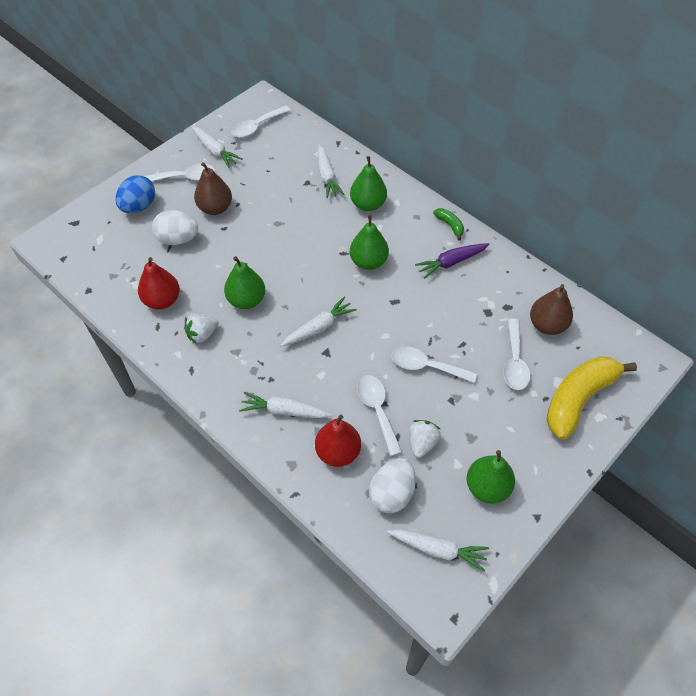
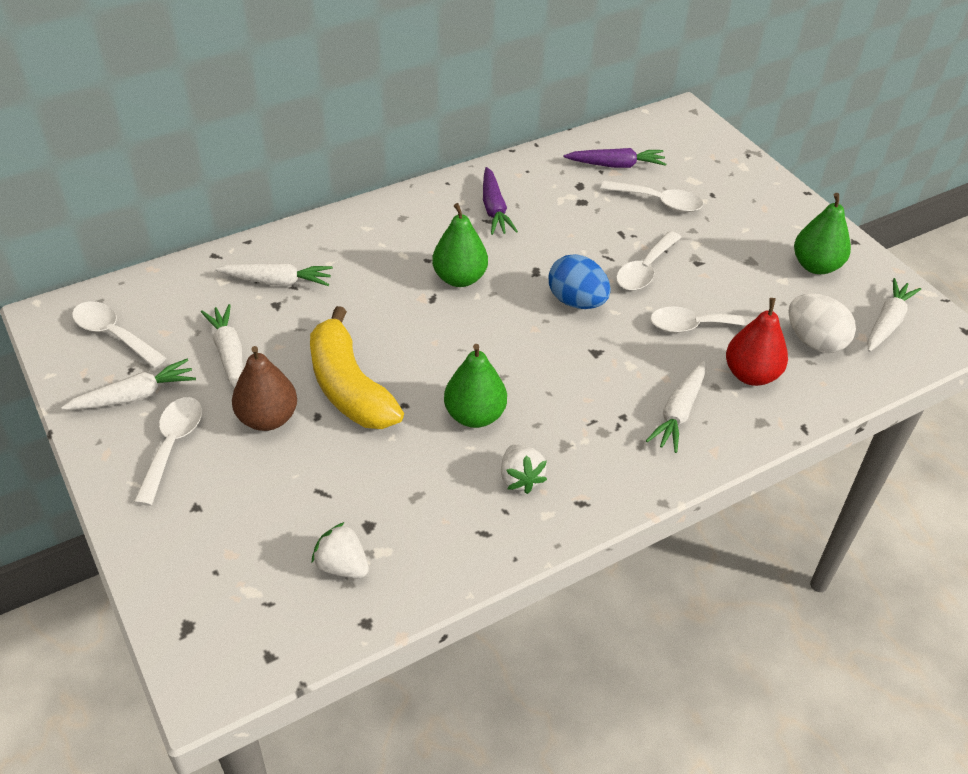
camera: 75 degrees left, 10 degrees down
(139, 206) = (203, 521): blue egg -> blue egg (577, 301)
(162, 300) = (433, 518): red pear -> none
(178, 239) = (311, 478): white egg -> none
(257, 126) = (113, 334): white spoon -> white spoon turned 150 degrees clockwise
(319, 327) = (553, 350): white carrot -> white carrot (229, 354)
(368, 204) = (356, 255): green pear -> none
(422, 443) = (751, 300): white strawberry -> white strawberry (342, 566)
(450, 225) = (433, 194): green banana -> none
(547, 325) = (616, 165): brown pear -> purple carrot
(578, 399) = (718, 173): yellow banana -> yellow banana (349, 387)

